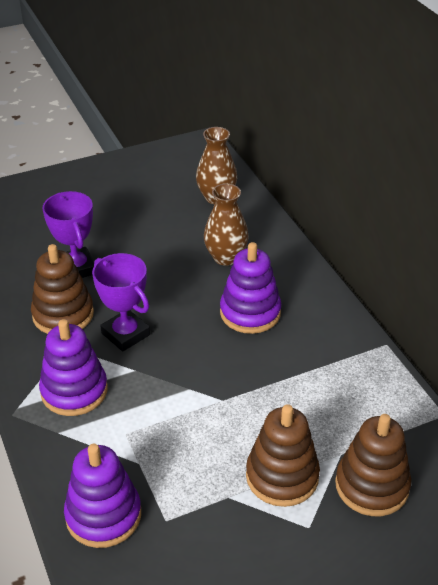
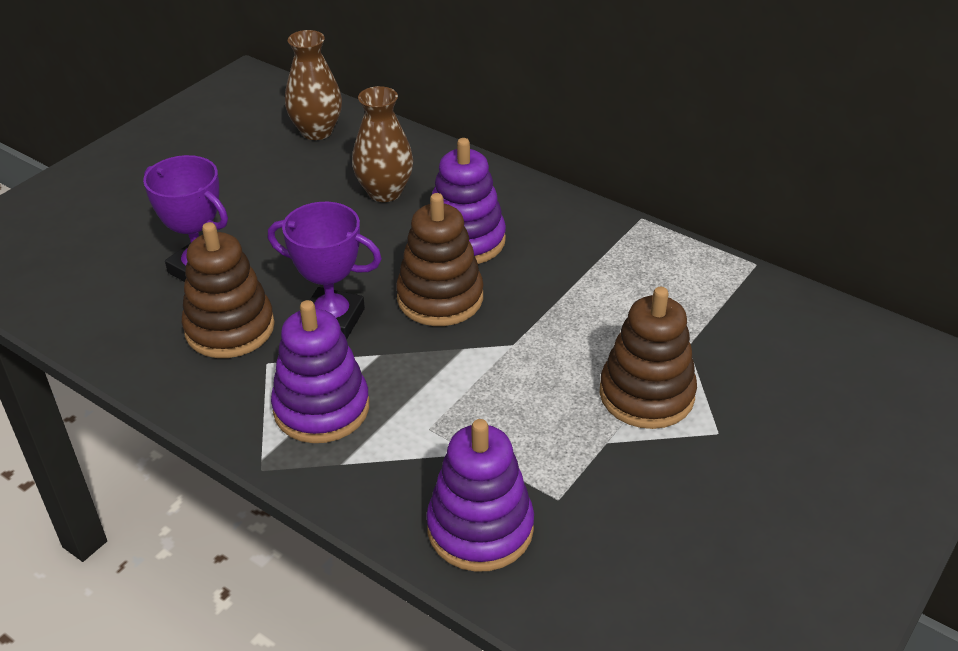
camera: 30 degrees left, 0 degrees up
(372, 485) = (745, 362): brown stacking toy -> brown stacking toy (440, 298)

